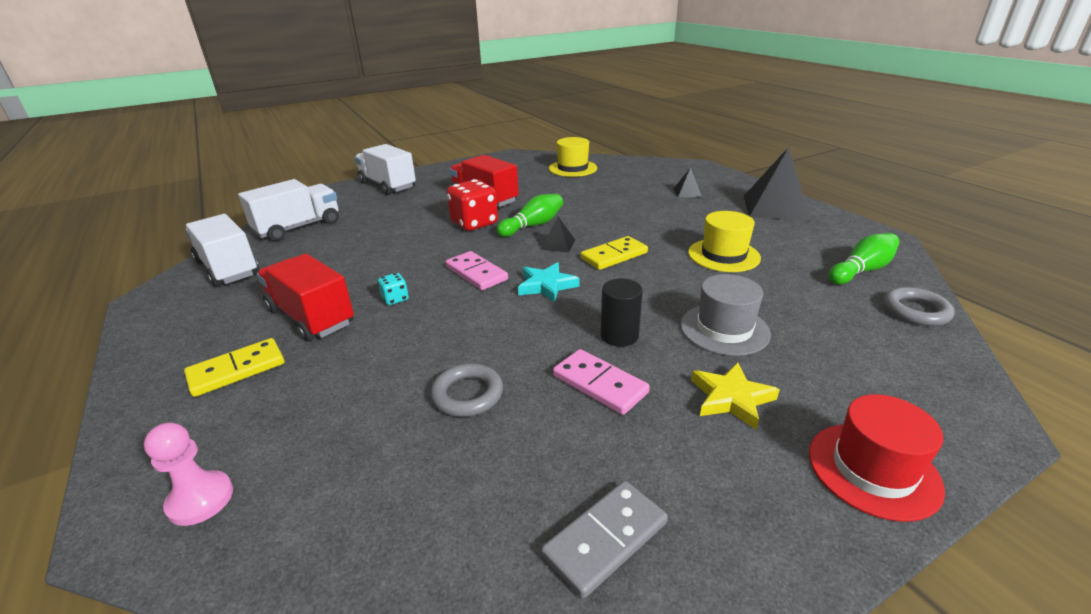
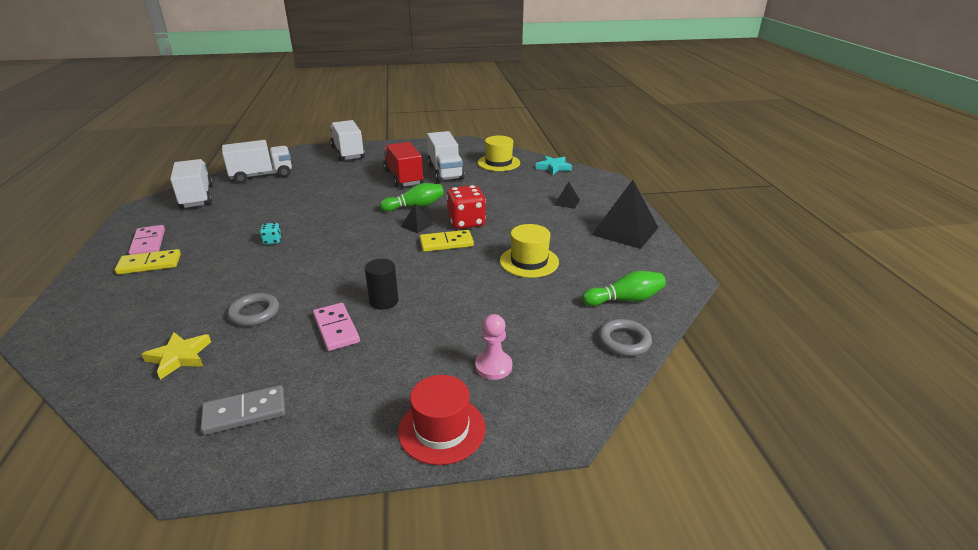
camera: 20 degrees right, 0 degrees up
(200, 499) = (79, 329): pink pawn -> pink pawn (493, 366)
(311, 317) = (214, 241): red truck -> none
(474, 223) = (376, 196): red dice -> red dice (466, 222)
(476, 273) = (339, 235): pink domino -> pink domino (148, 243)
(526, 186) = (445, 172): none -> white truck
(546, 285) = (375, 254): turquoise star -> turquoise star (553, 167)
(724, 329) = (459, 316): grey hat -> none
(731, 398) = (407, 361): yellow star -> yellow star (179, 357)

